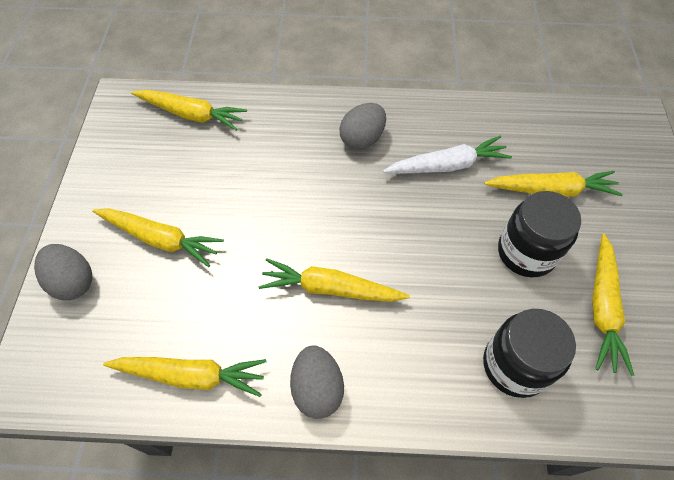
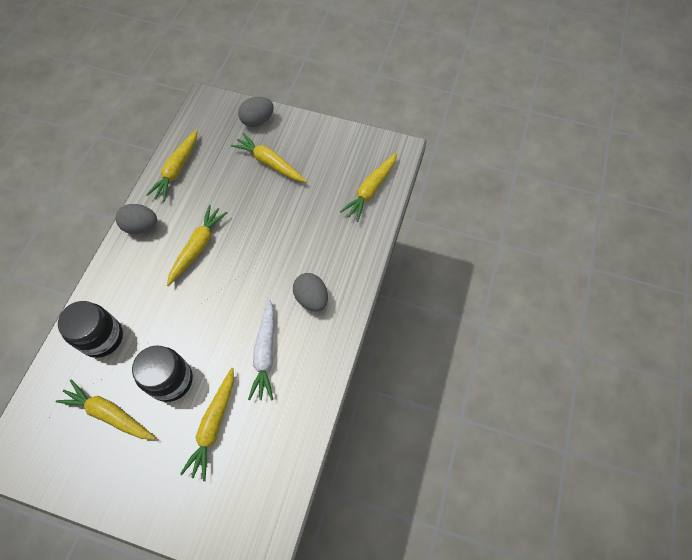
camera: 105 degrees right, 5 degrees up
(160, 239) = (270, 163): yellow carrot -> yellow carrot turned 90 degrees clockwise

